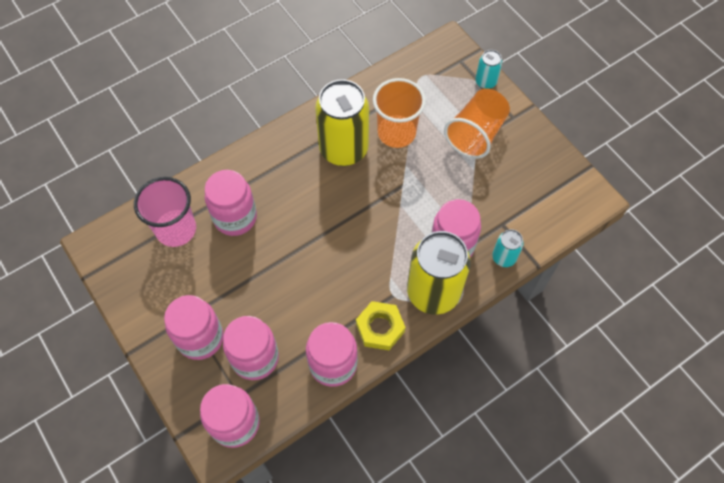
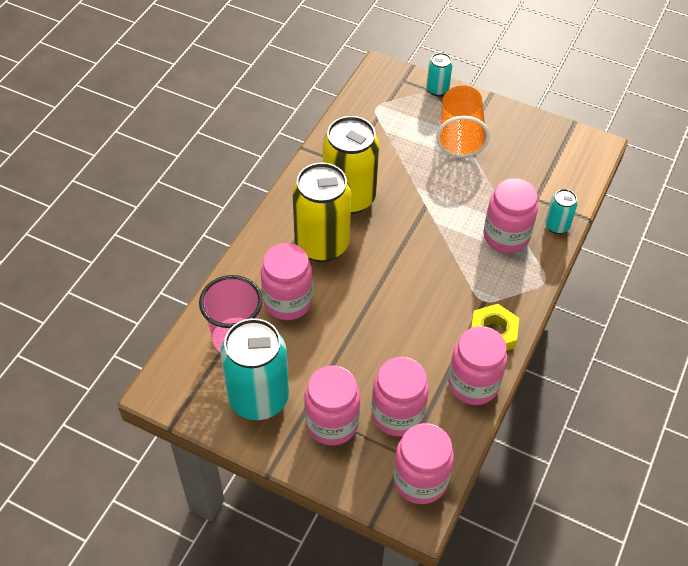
camera: 30 degrees left, 10 degrees down
(160, 288) = (258, 398): none -> turquoise can
(396, 133) = (388, 164): orange cup -> none
(433, 292) = (517, 282): yellow can -> yellow can (322, 244)

